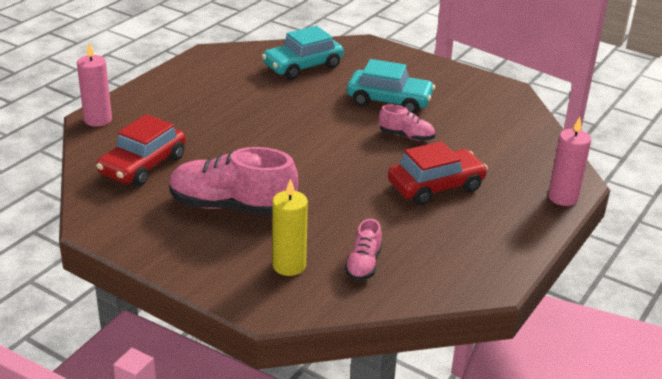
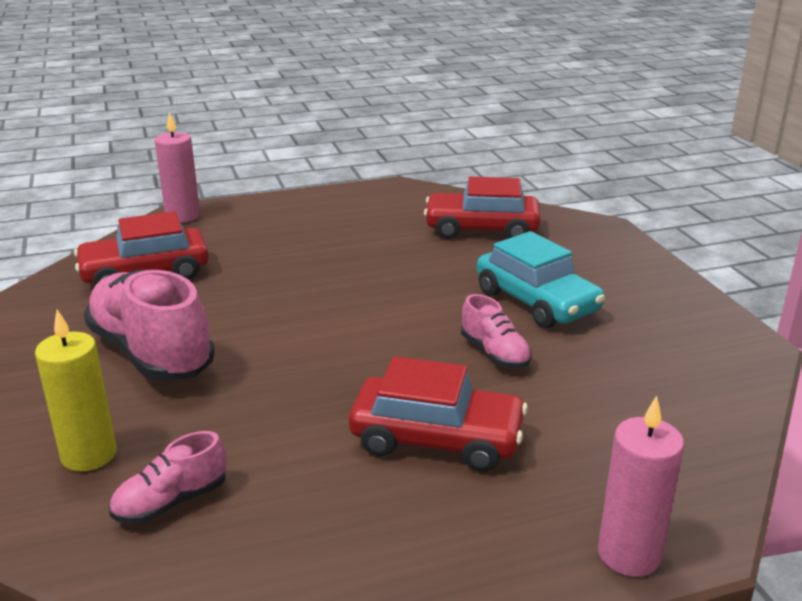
camera: 40 degrees right, 5 degrees down
(303, 66) = (481, 229): turquoise car -> red car

